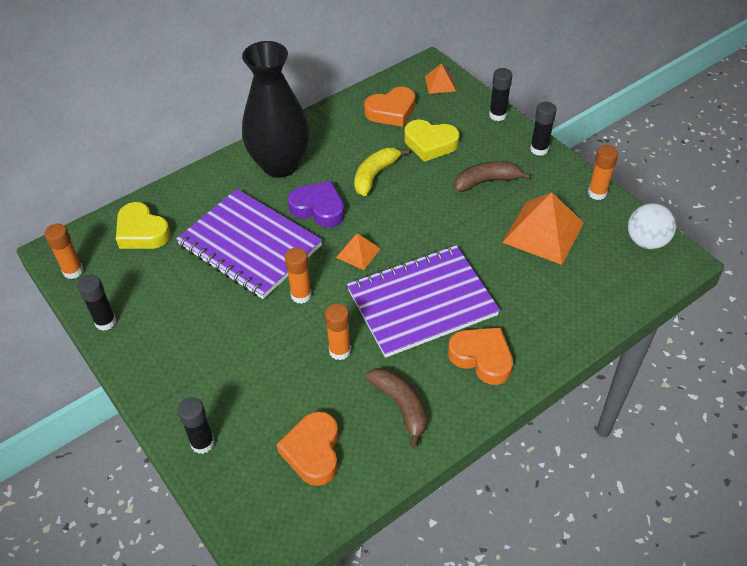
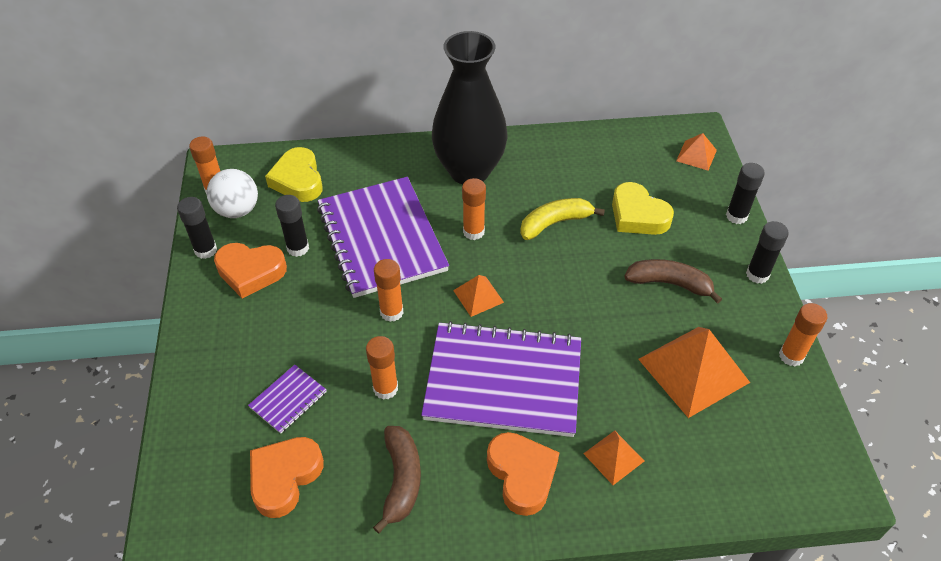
camera: 30 degrees right, 0 degrees up
(202, 443) = (197, 411): black glue stick -> black glue stick (298, 248)
(270, 397) = (288, 400): none -> purple notebook
(318, 208) = (473, 232): purple heart -> orange glue stick
(391, 111) = (621, 163): orange heart -> orange heart (250, 272)
(533, 314) = (613, 457): none -> orange pyramid
(646, 241) = (811, 442): white ball -> white ball (237, 210)

